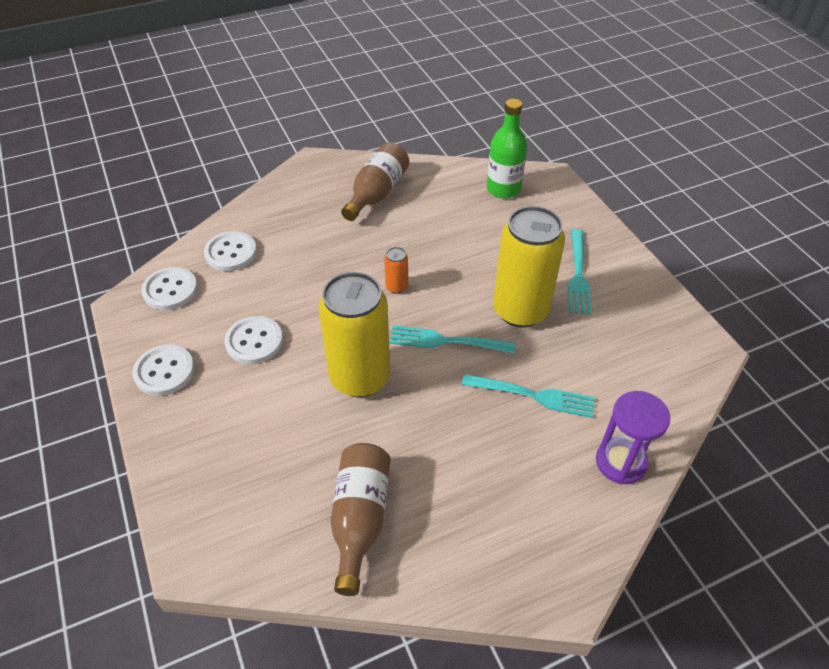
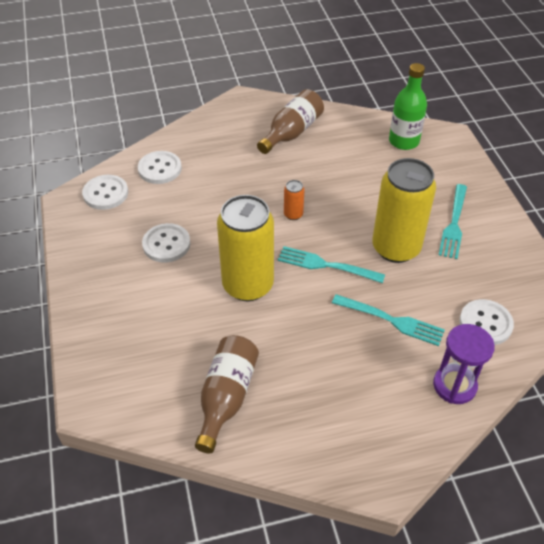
camera: 10 degrees right, 0 degrees up
(164, 371) = (91, 259): white button -> white button (485, 323)

